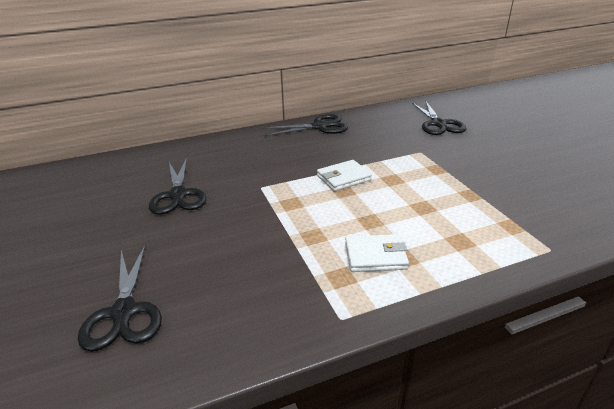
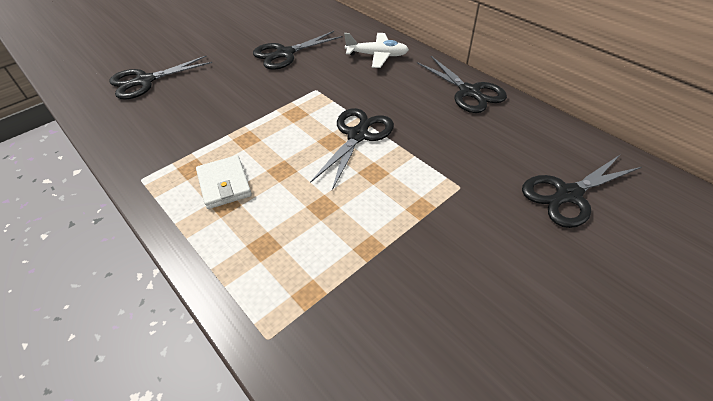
camera: 70 degrees right, 15 degrees up
(235, 150) = (377, 56): none -> white plane
(343, 178) = (357, 135): white wallet -> black scissors

